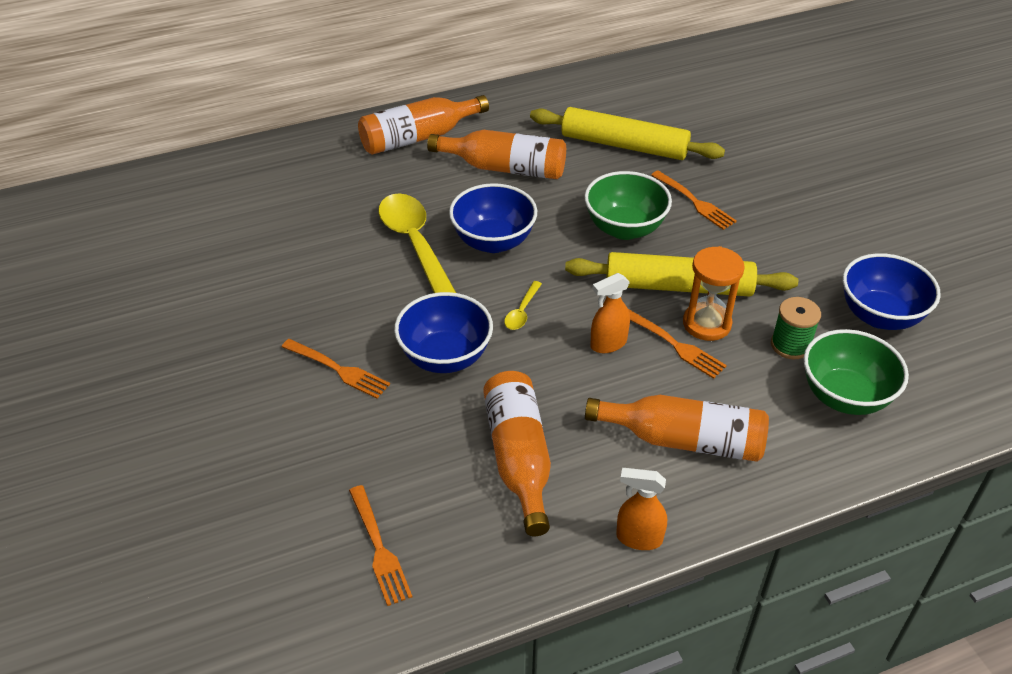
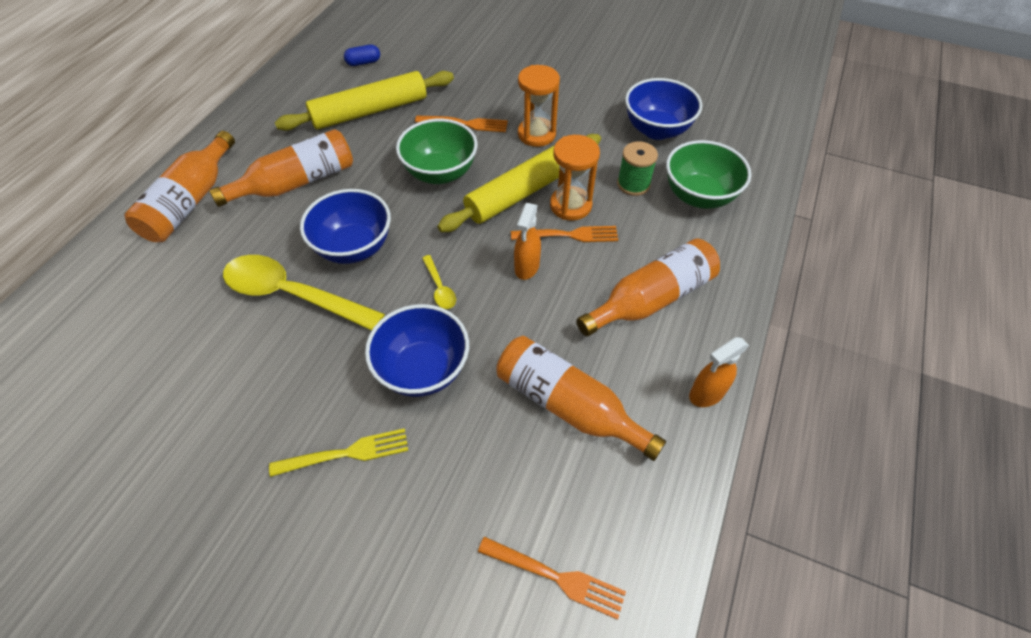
camera: 45 degrees left, 10 degrees up
(338, 369) = (346, 453): orange fork -> yellow fork
(665, 102) = (363, 62): none -> blue capsule
(750, 248) = (536, 134): none -> orange hourglass

